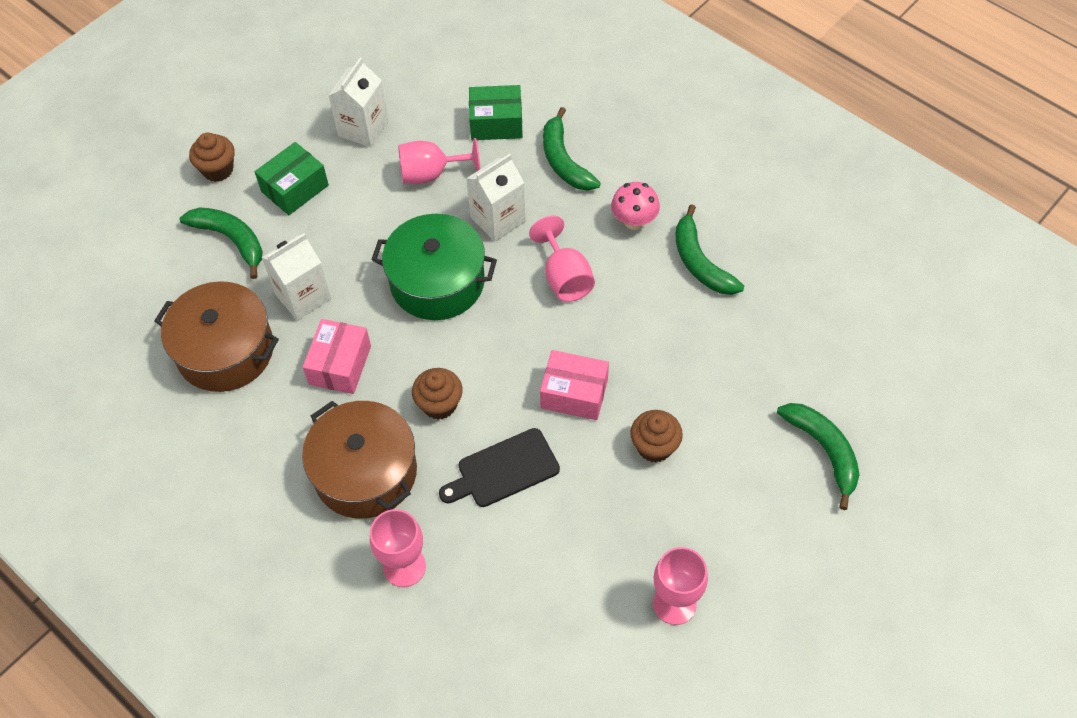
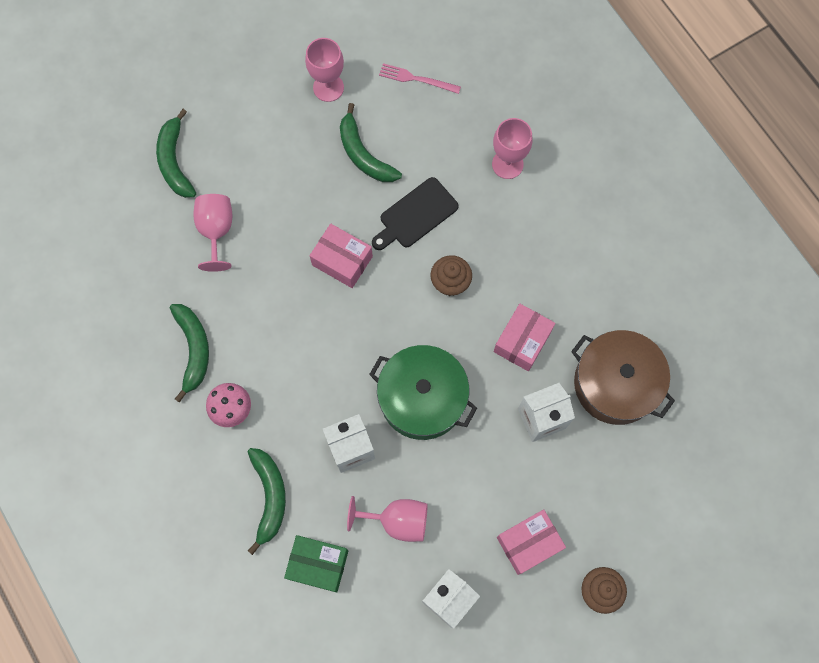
camera: 165 degrees left, 15 degrees up
(231, 240) = (597, 500): green banana -> green banana (364, 154)
(295, 188) = (529, 543): green box -> pink box
(365, 472) = (520, 243): brown pot -> none
(504, 470) = (416, 215): black cutting board -> black cutting board turned 150 degrees clockwise
(559, 651) = (416, 79): none -> pink fork
(564, 277) = (313, 369): pink goblet -> pink goblet (216, 231)
(654, 447) = (297, 200): brown cupcake -> none

